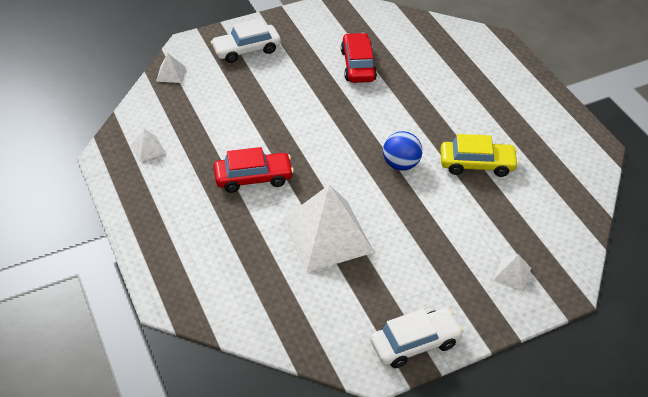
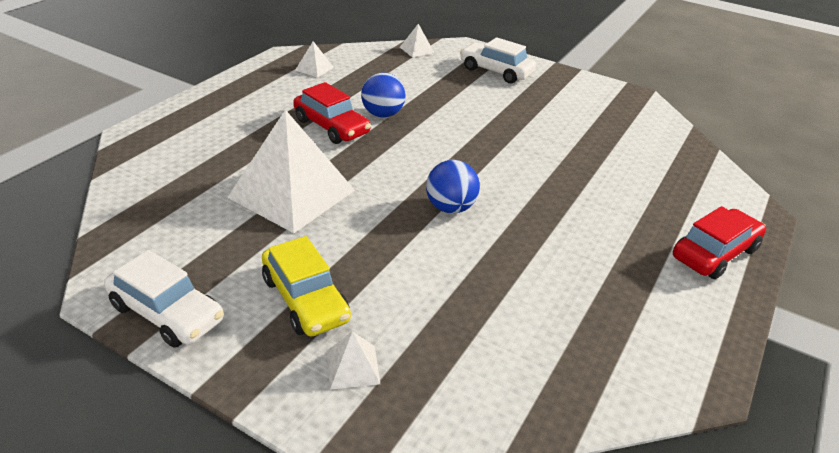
camera: 55 degrees right, 10 degrees down
(258, 142) = (383, 114): none -> blue ball
(358, 65) = (564, 133): red car -> red car (714, 253)
(476, 164) = (519, 267): yellow car -> yellow car (305, 299)

